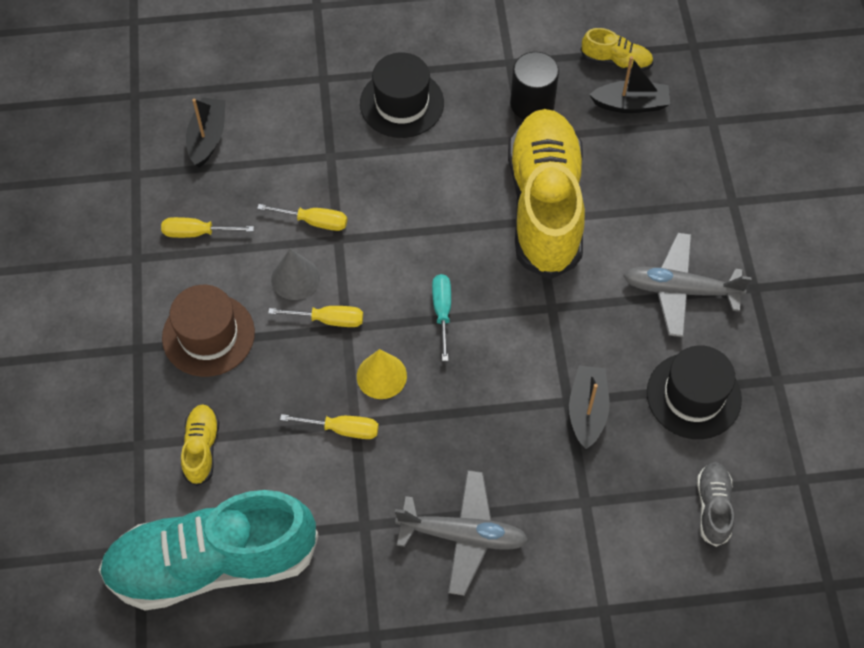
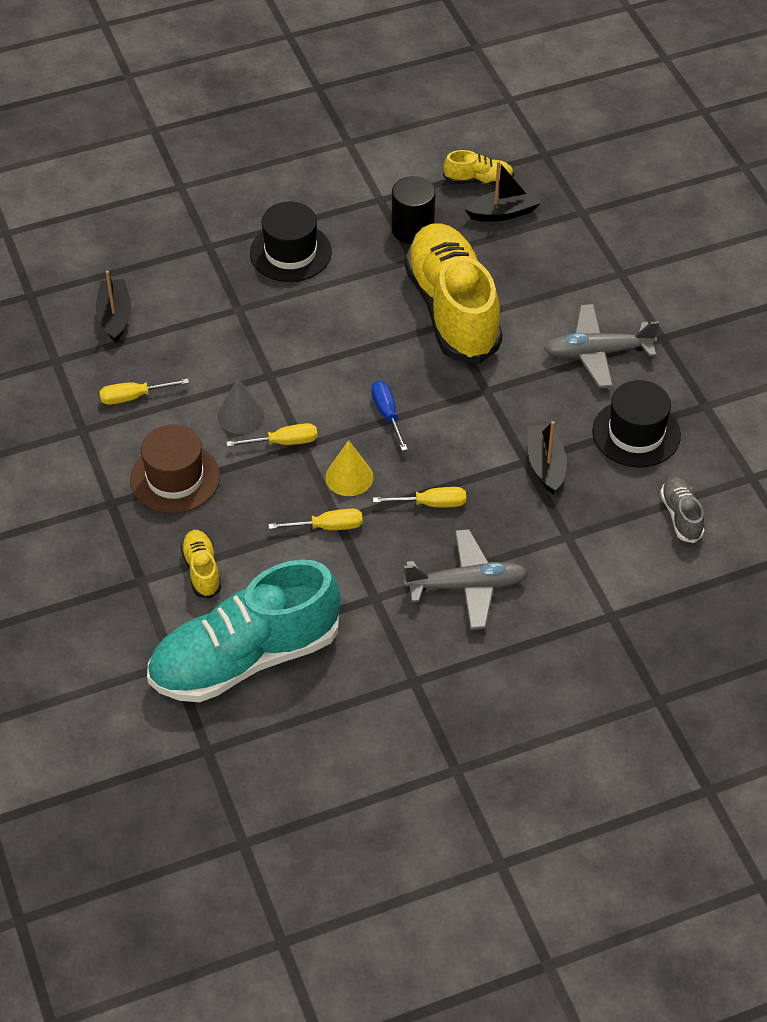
camera: 15 degrees left, 10 degrees down
(315, 222) = (242, 365): yellow screwdriver -> yellow screwdriver (432, 504)
(442, 311) = (387, 414): turquoise screwdriver -> blue screwdriver

